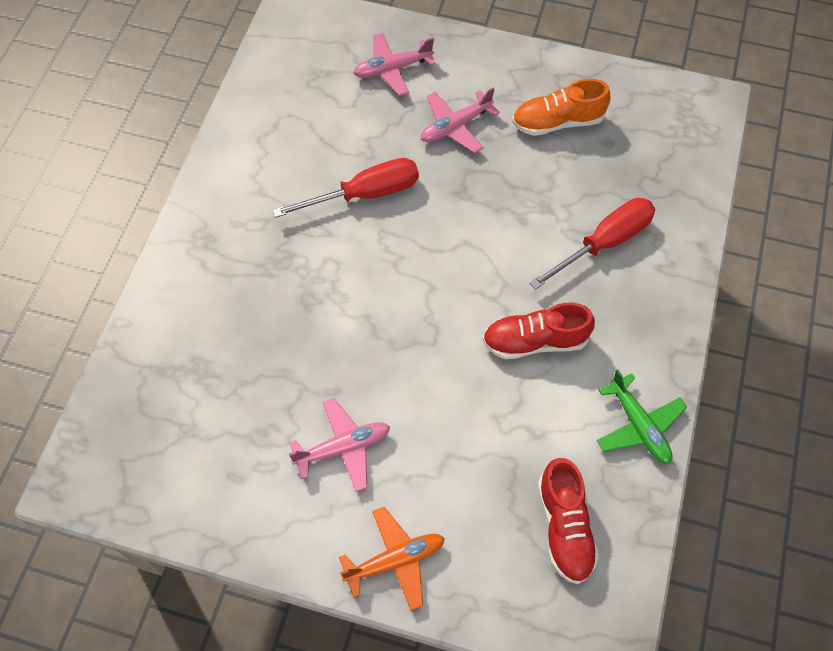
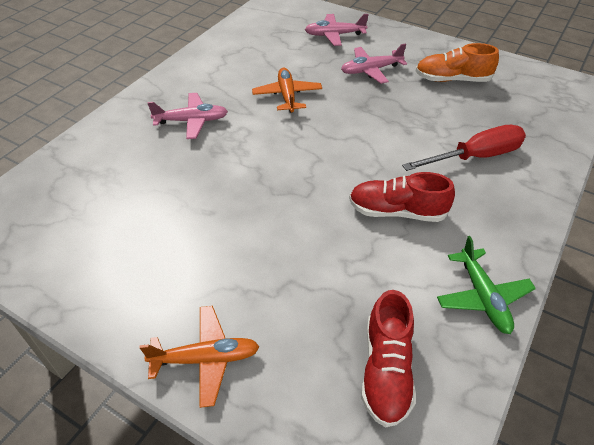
camera: 15 degrees right, 15 degrees down
(343, 448) = (198, 254): pink plane -> pink plane (192, 121)
(364, 194) = (287, 95): red screwdriver -> orange plane

